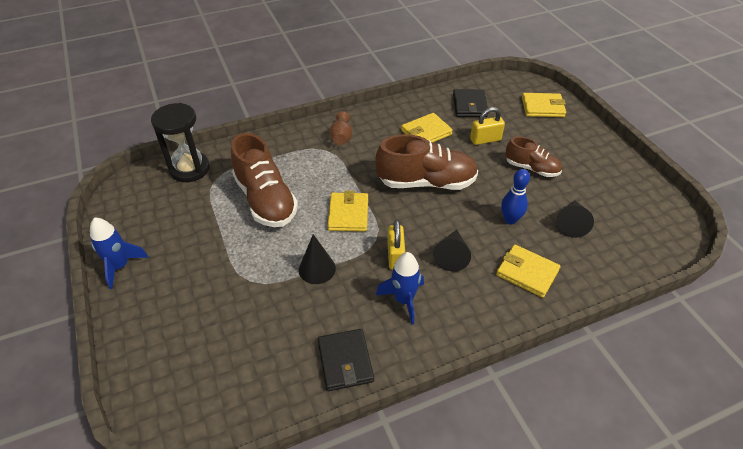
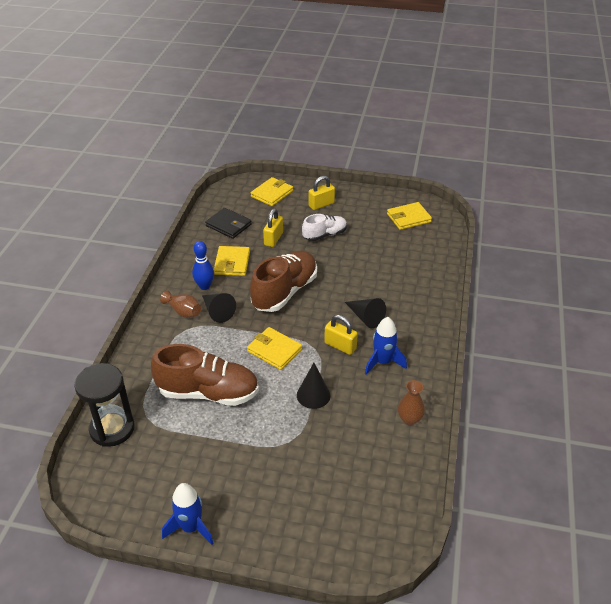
camera: 55 degrees left, 5 degrees down
(345, 361) = (409, 419): black wallet -> brown vase
(510, 219) = (360, 272): blue bowling pin -> blue bowling pin (204, 286)
(527, 272) = (410, 291): yellow wallet -> yellow wallet (408, 218)
(531, 168) = (325, 235): brown shoe -> white shoe
(570, 144) = (321, 204): none -> yellow padlock
(571, 223) = (389, 248): black cone -> black cone (217, 312)

